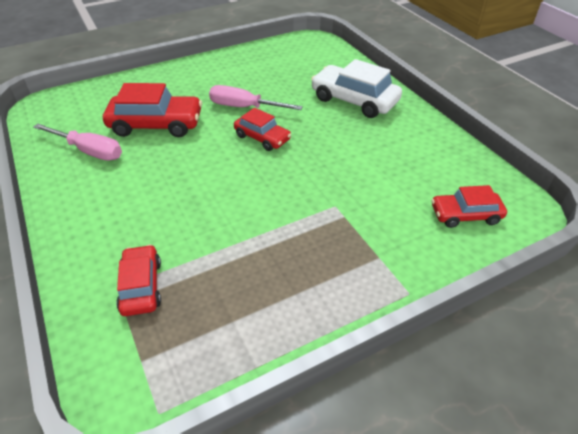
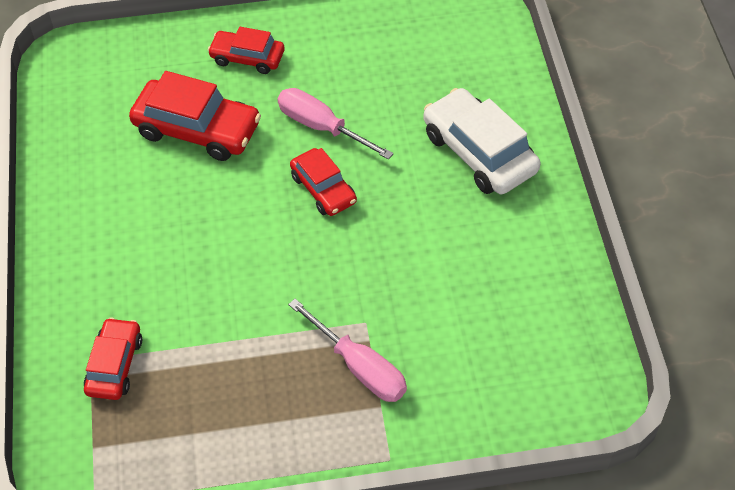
camera: 20 degrees right, 10 degrees up
(89, 151) = (105, 155): pink screwdriver -> pink screwdriver (359, 366)
(465, 215) = (516, 381): red car -> red car (247, 58)

